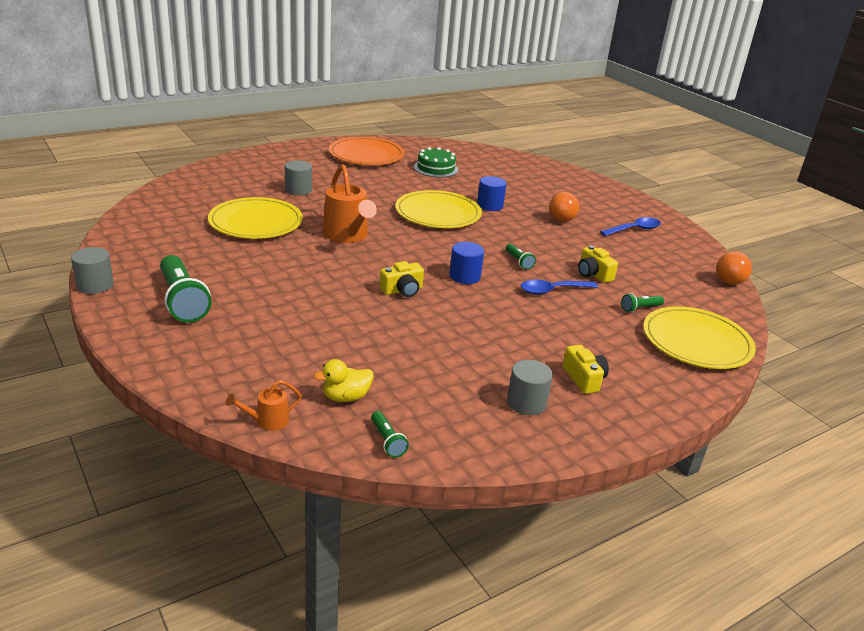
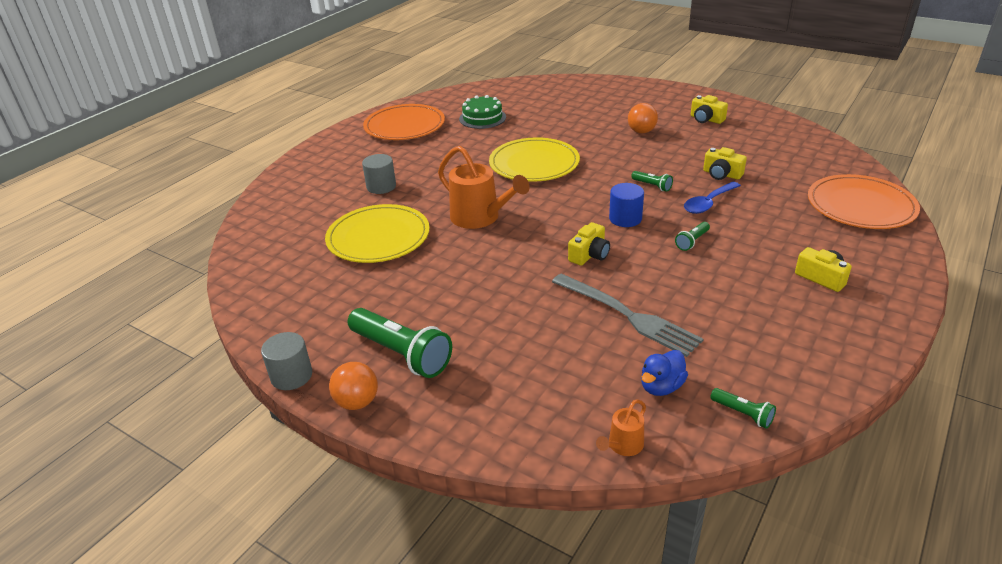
camera: 20 degrees left, 5 degrees up
(345, 397) = (661, 387): yellow duck -> blue duck
(381, 342) = (629, 316): none -> grey fork
(490, 205) = (569, 139): blue cylinder -> none
(526, 403) = (805, 321): grey cylinder -> none
(634, 229) = (706, 119): blue spoon -> yellow camera
(640, 308) = (789, 192): green flashlight -> green flashlight (692, 241)
(696, 341) = (860, 206): yellow plate -> orange plate
(729, 282) = (824, 141): orange ball -> orange ball (357, 402)

